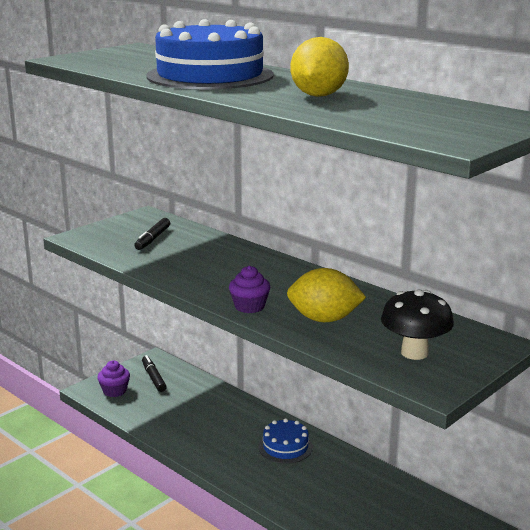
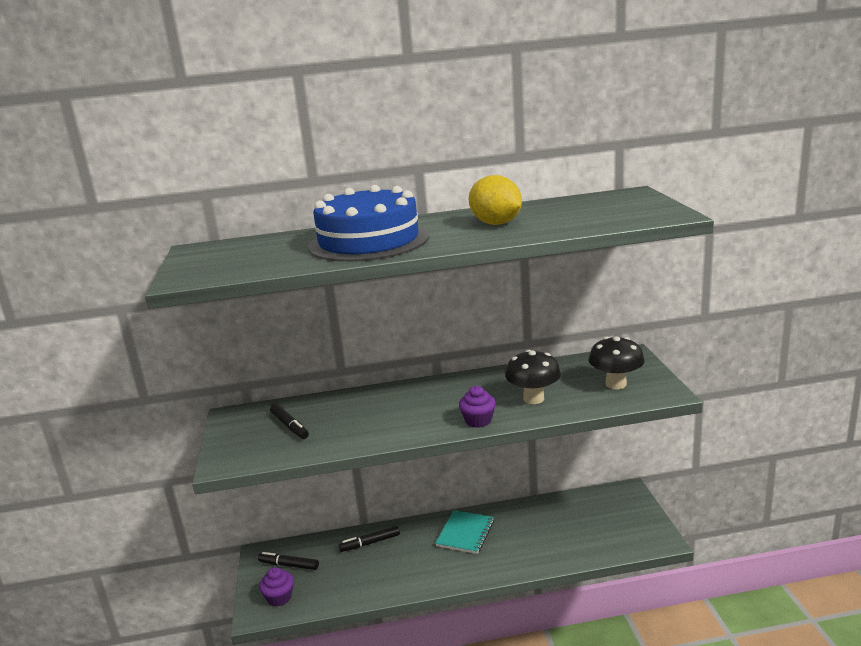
camera: 50 degrees left, 0 degrees up
(218, 402) = (370, 543): none -> black marker
(285, 447) = (465, 533): blue cake -> turquoise notebook
(324, 319) = (533, 399): yellow lemon -> black mushroom

